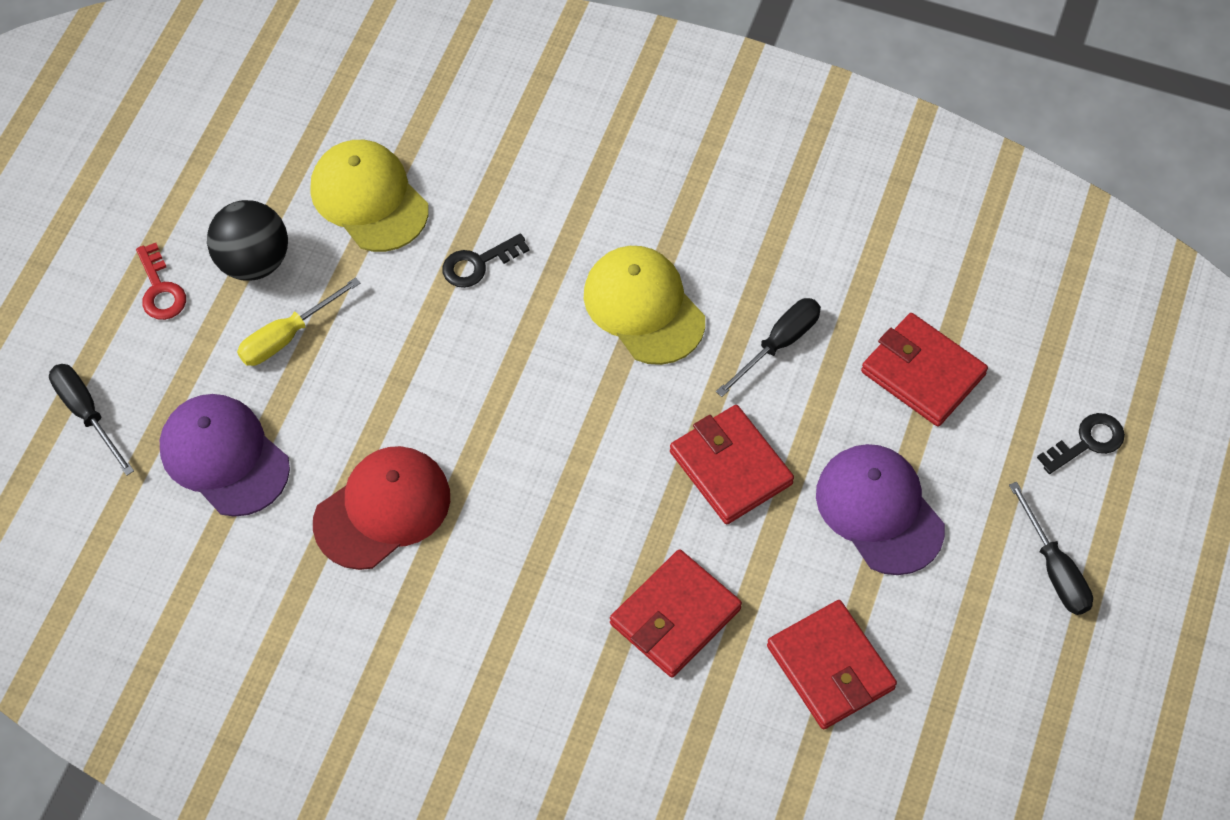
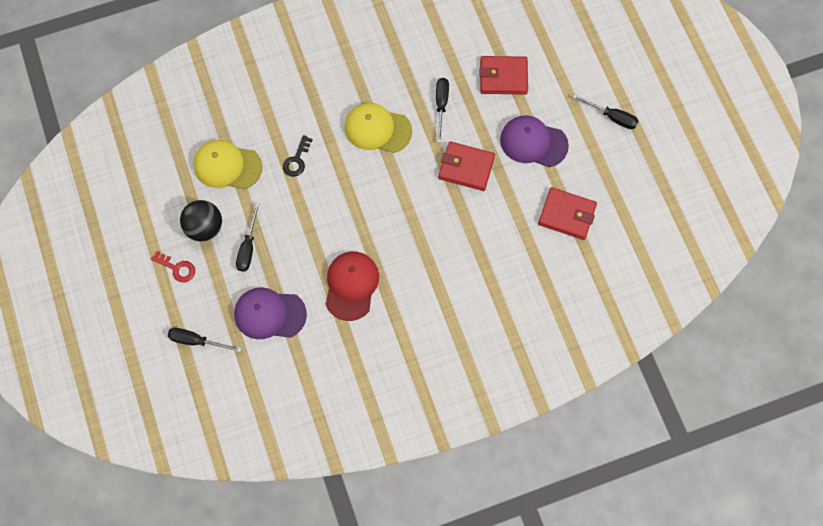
camera: 40 degrees left, 10 degrees up
(287, 336) = (248, 247): yellow screwdriver -> black screwdriver
(675, 616) = (496, 240): red wallet -> none
(1087, 442) = (583, 59): black key -> none

